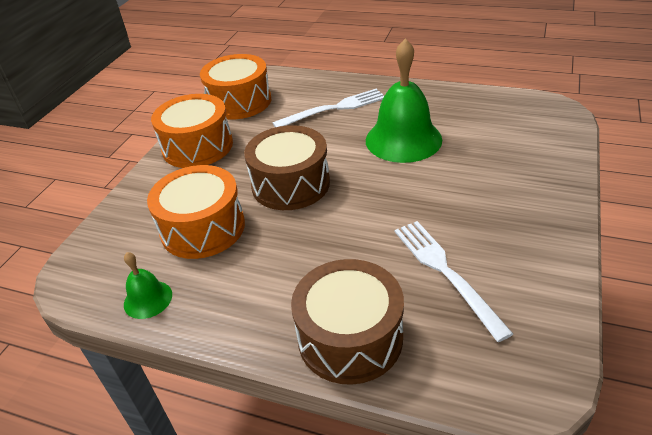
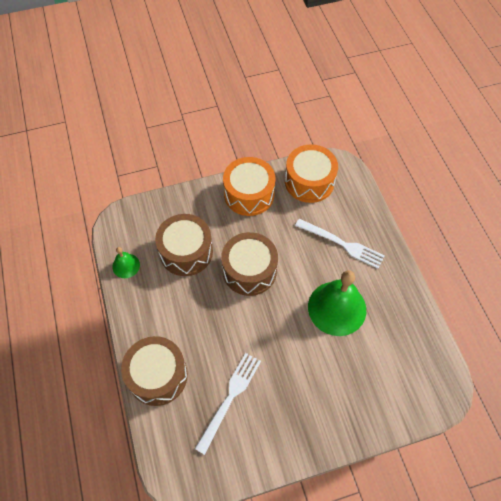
camera: 50 degrees right, 20 degrees up
(203, 228) = (186, 252): orange drum -> brown drum

